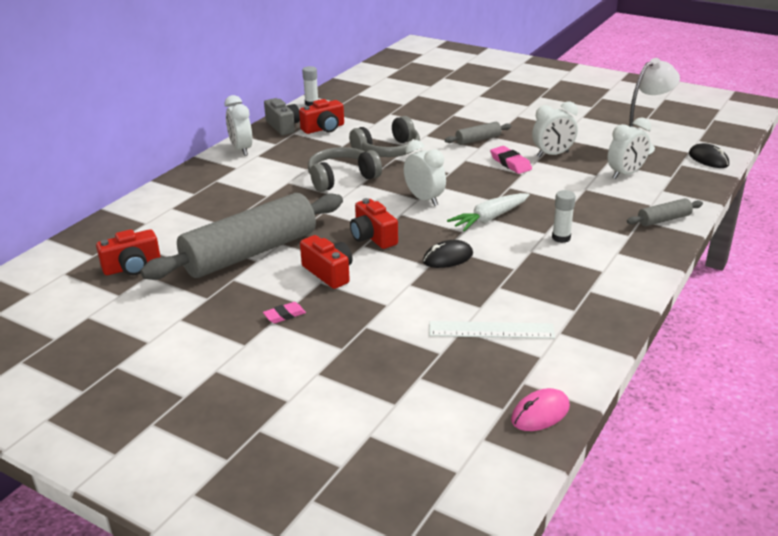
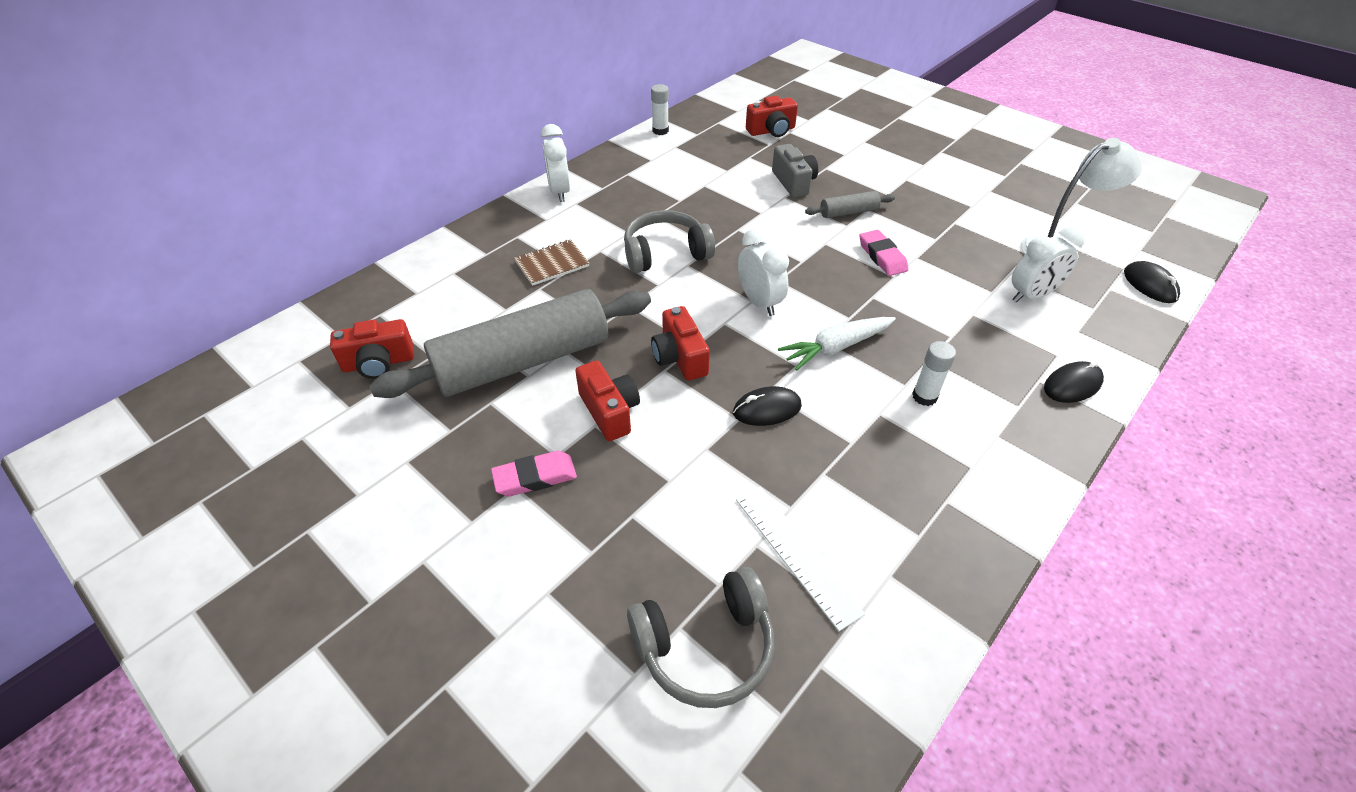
camera: 10 degrees right, 15 degrees up
(252, 194) = (552, 264): none -> brown notebook
(283, 126) = (618, 162): grey camera -> grey camera (793, 182)
(284, 315) = (535, 477): pink eraser -> pink eraser, size x1.52
(324, 128) = (664, 171): red camera -> red camera (771, 131)
(388, 151) = (733, 216): grey headphones -> grey headphones (705, 646)
(491, 330) = (796, 554): white ruler -> white ruler turned 45 degrees clockwise
(540, 413) = (832, 736): pink mouse -> none
(552, 155) = (940, 249): white clock -> none
(664, 220) = (1072, 385): grey rolling pin -> black mouse

